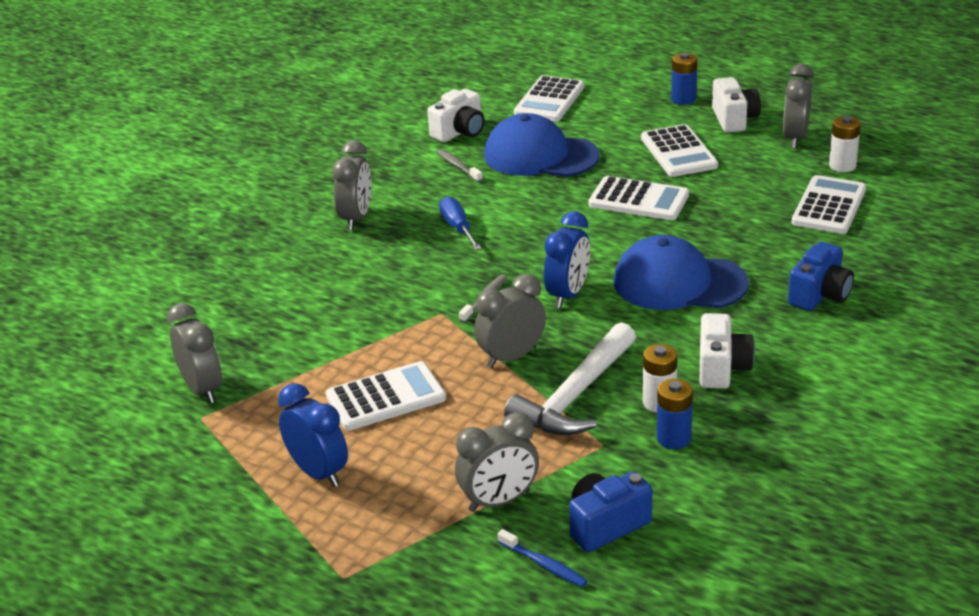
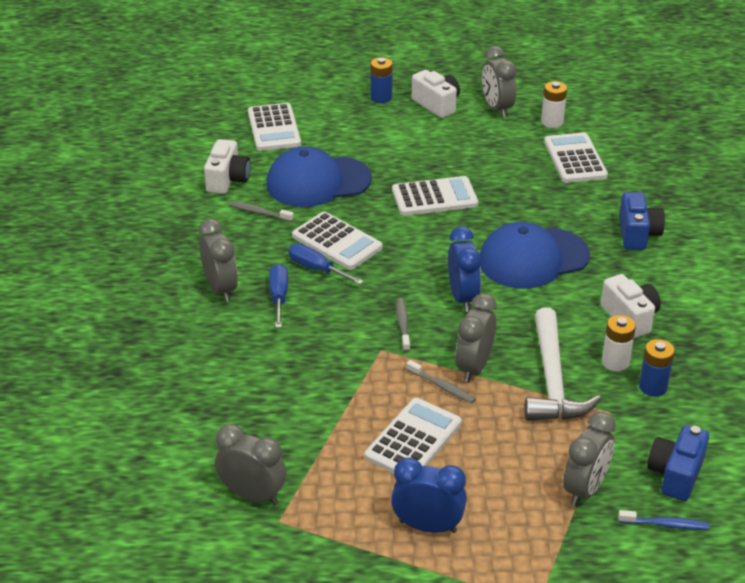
camera: 35 degrees left, 5 degrees up
(398, 240) = (279, 297): none -> blue screwdriver
(462, 363) = (442, 386): none -> grey toothbrush
(678, 152) = (423, 146): white calculator -> white calculator (337, 242)

